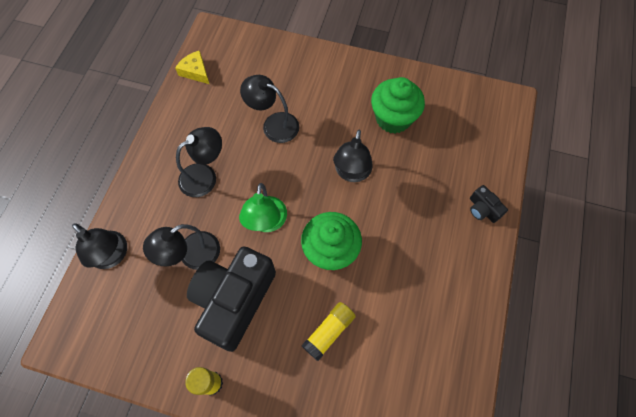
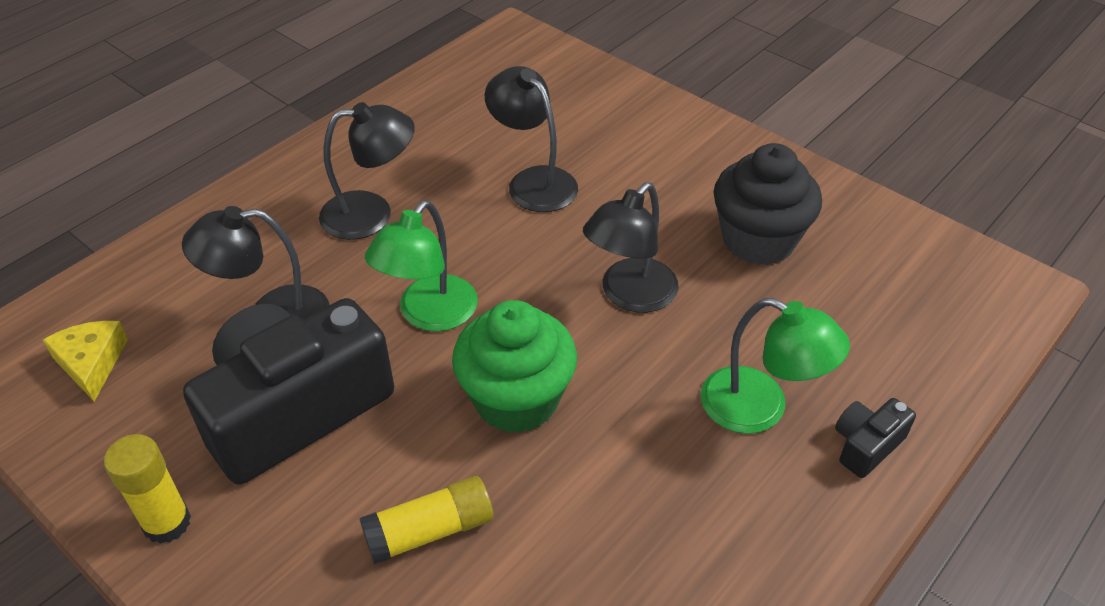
camera: 25 degrees right, 20 degrees down
(113, 256) = (151, 271): black lamp -> none
(195, 71) = (452, 76): yellow cheese -> yellow cheese (91, 363)
(393, 118) = (758, 240): green cupcake -> black cupcake
(434, 209) = (760, 408): none -> green lamp
(483, 209) = (866, 445): black camera -> black camera turned 60 degrees clockwise

